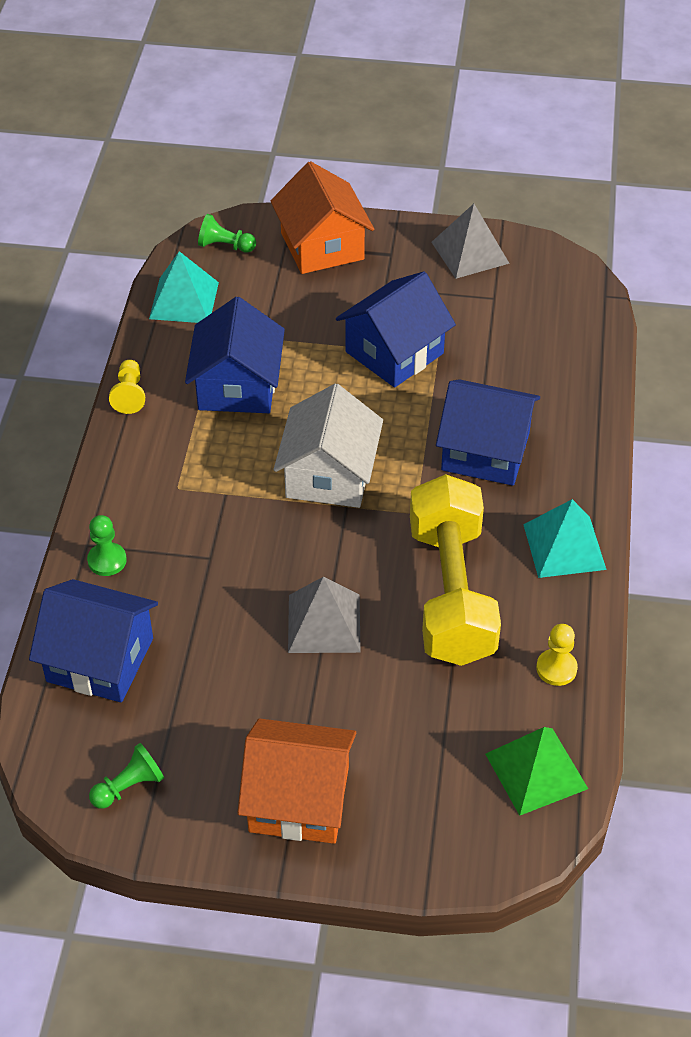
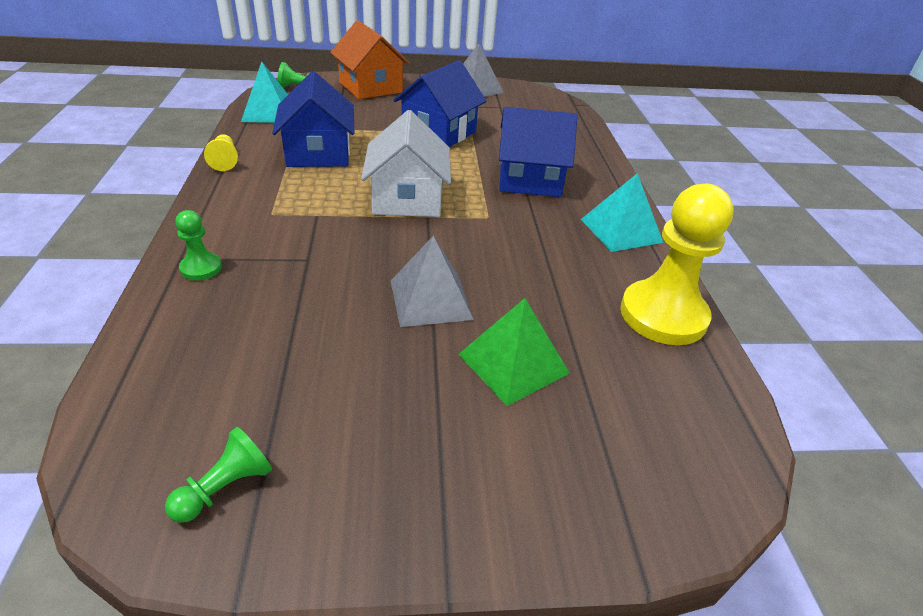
camera: 15 degrees left, 10 degrees down
(100, 660) = (190, 353): blue house -> none
(299, 799) = (447, 473): orange house -> none
(451, 593) = (541, 267): yellow dumbbell -> none
(536, 771) = (694, 406): green pyramid -> green pyramid (513, 363)
(556, 668) = (663, 315): yellow pawn -> yellow pawn, size x2.16

